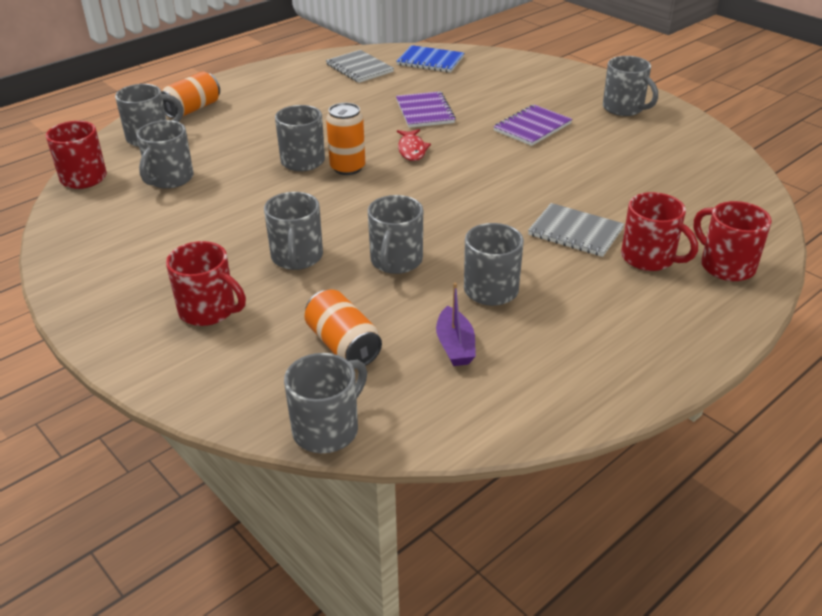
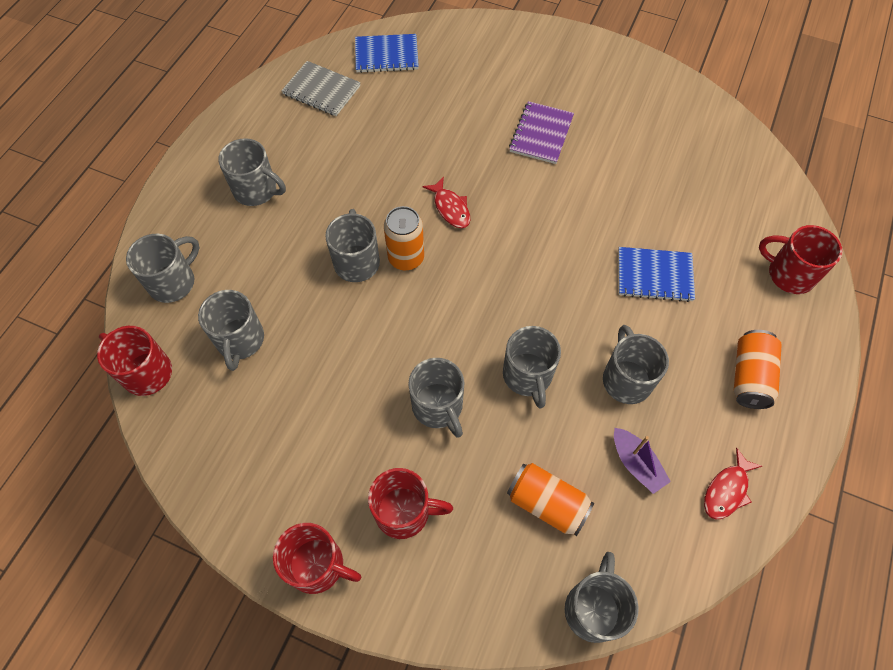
camera: 25 degrees left, 25 degrees up
(192, 109) = (187, 218): orange can -> orange can (749, 376)
(425, 111) = (428, 143): purple notebook -> none
(538, 392) = (727, 490): none -> red fish
(575, 232) = (654, 275): grey notebook -> blue notebook
(624, 108) = (607, 77): grey mug -> grey mug (256, 190)
(649, 258) = (728, 287): red mug -> red mug (318, 565)

